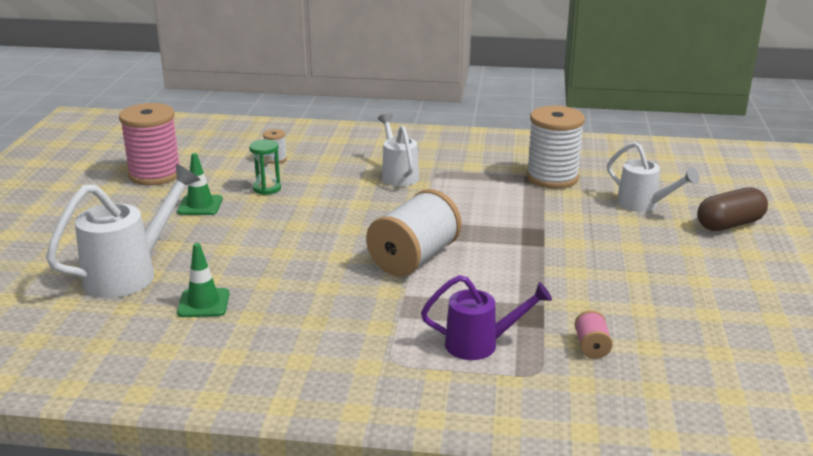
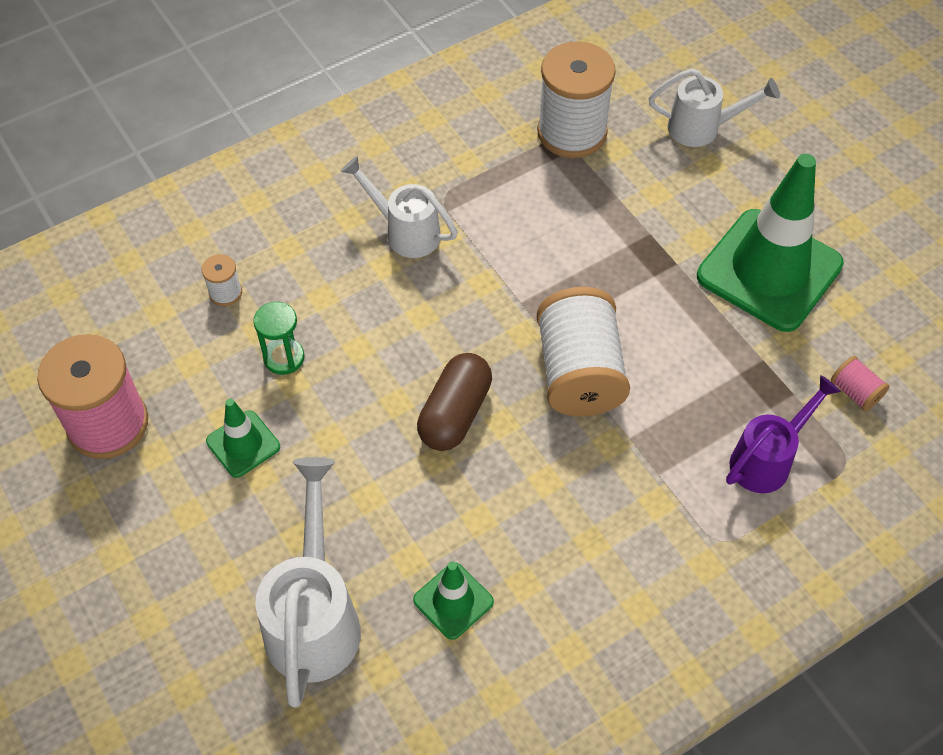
camera: 40 degrees left, 30 degrees up
(605, 273) = (769, 270): none -> green traffic cone
(729, 224) = (803, 113): brown capsule -> brown capsule (455, 413)

